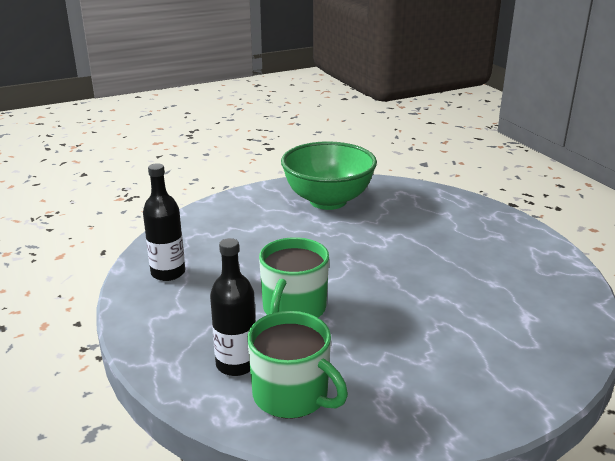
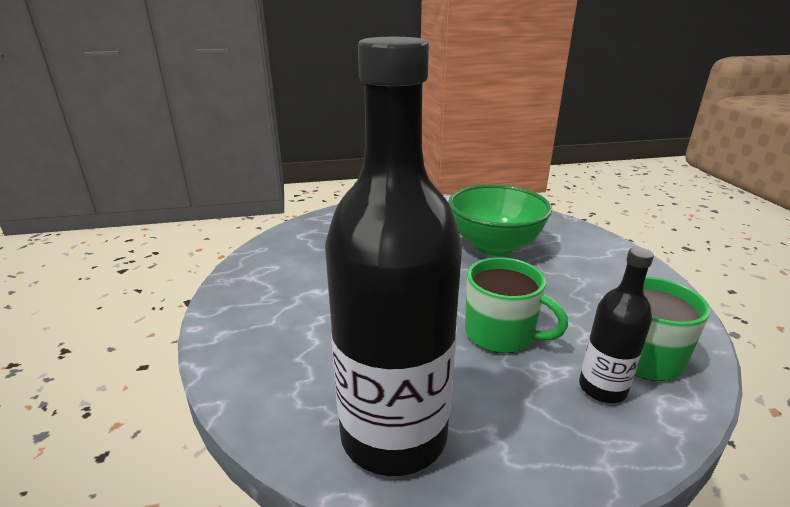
camera: 75 degrees left, 0 degrees up
(168, 273) = (393, 434): black bottle -> black bottle, size x2.08
(328, 201) = (286, 276): green bowl -> green bowl (494, 246)

